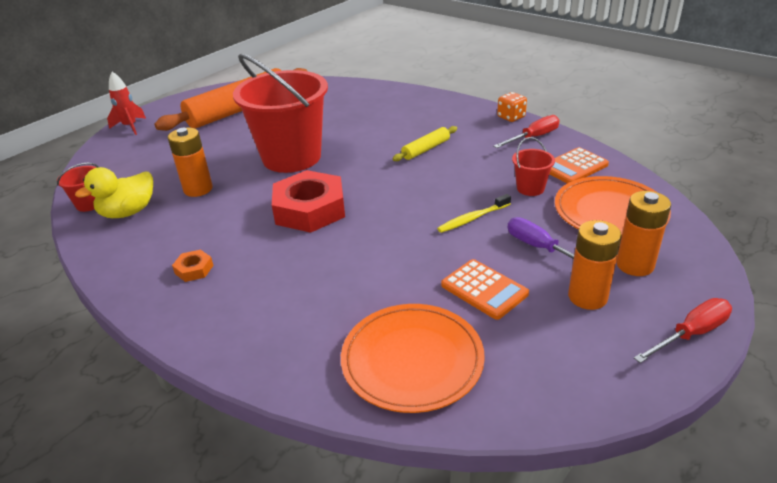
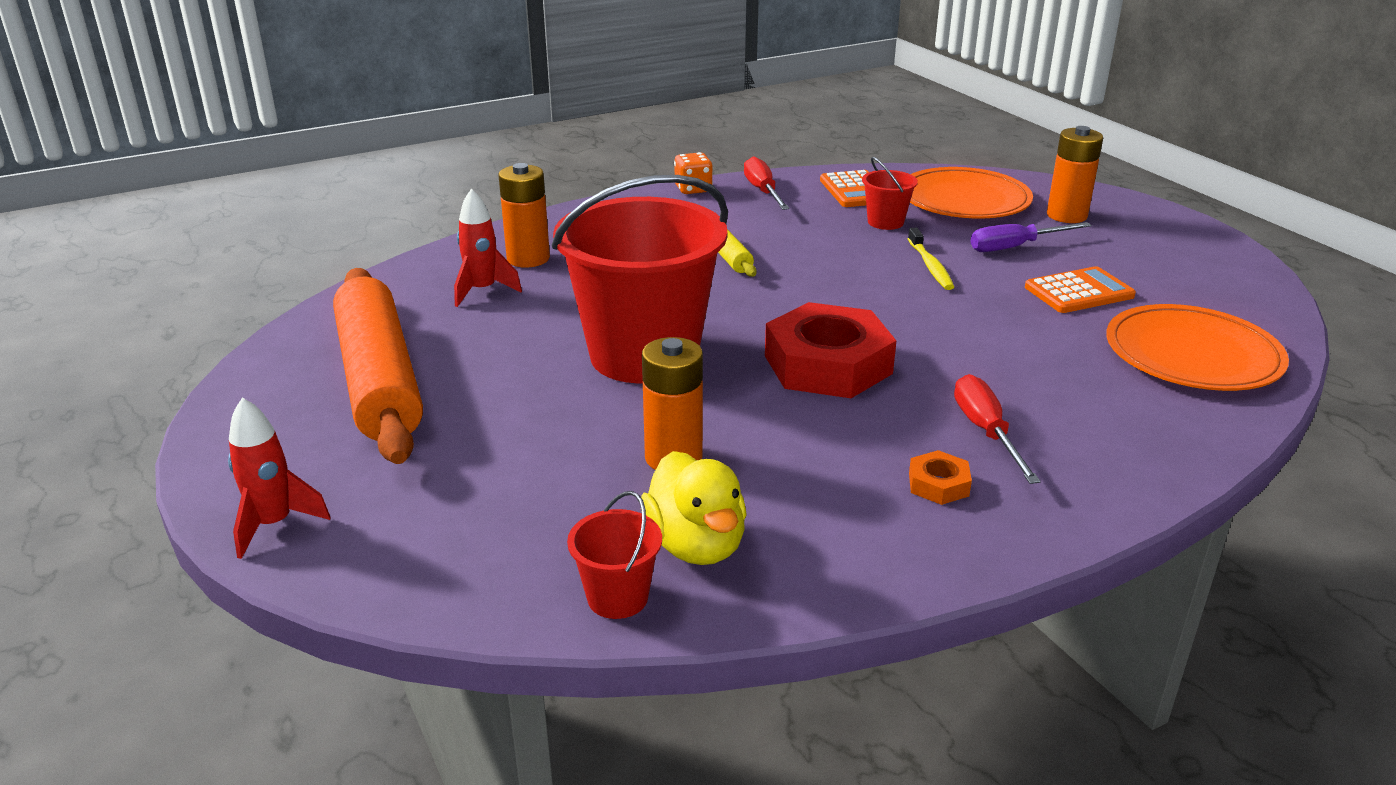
camera: 70 degrees left, 5 degrees down
(333, 104) = (482, 291): none -> red rocket
(587, 297) = (1111, 248): orange battery -> orange battery (528, 258)
(691, 334) = (1180, 224): red screwdriver -> red screwdriver (986, 431)

